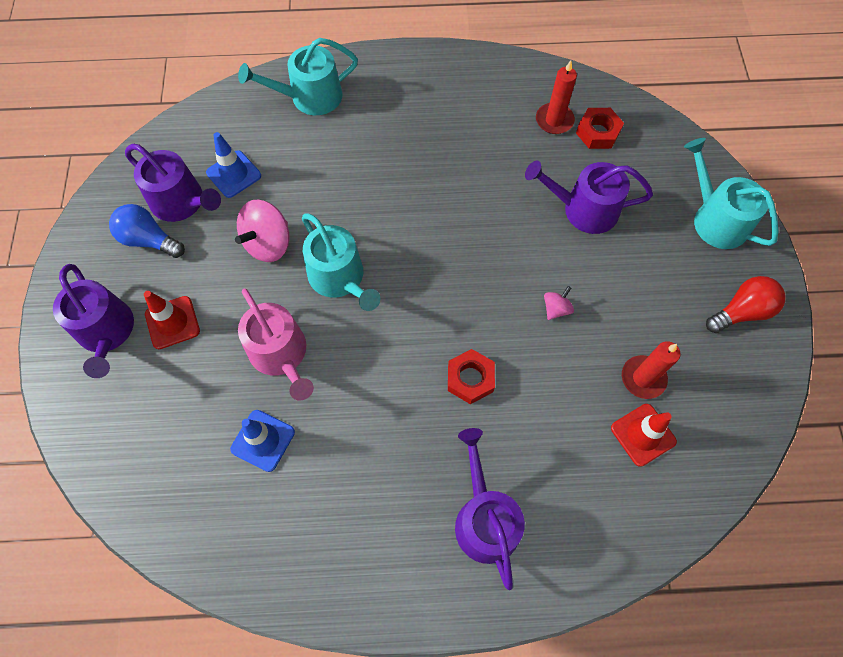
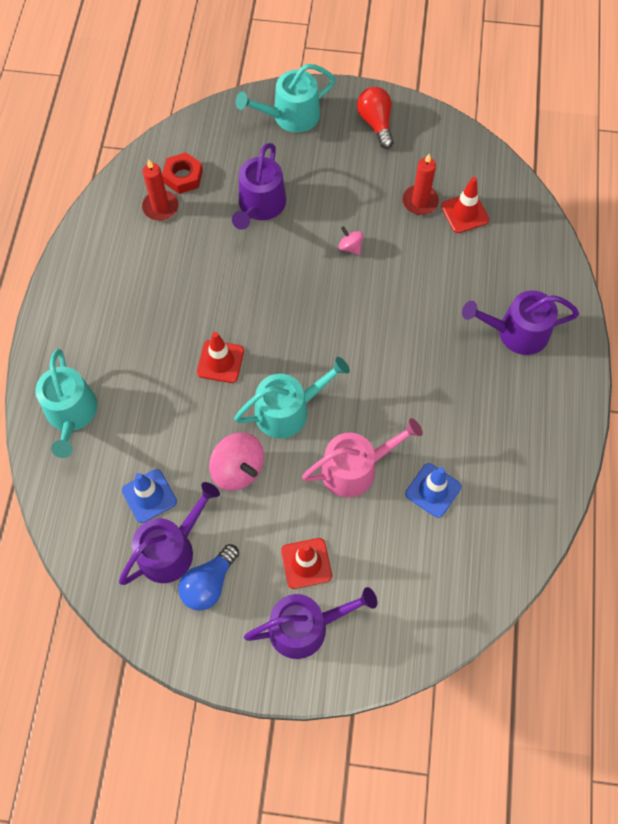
camera: 80 degrees left, 0 degrees up
(385, 206) = (220, 361): none -> red traffic cone
(470, 379) = (402, 322): red nut -> none

